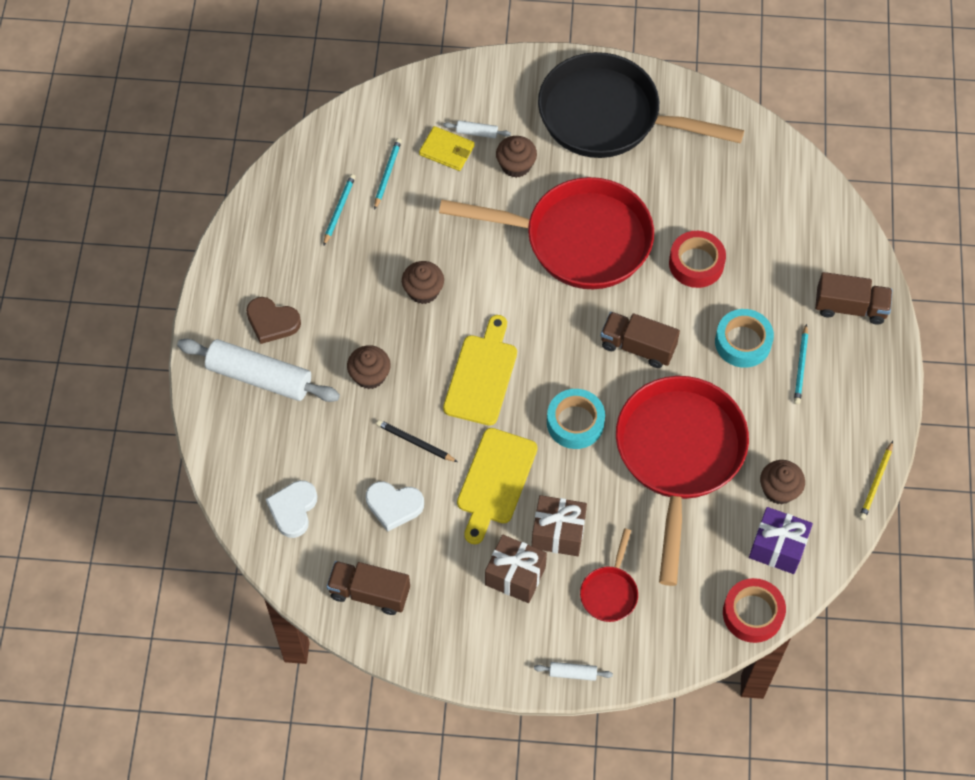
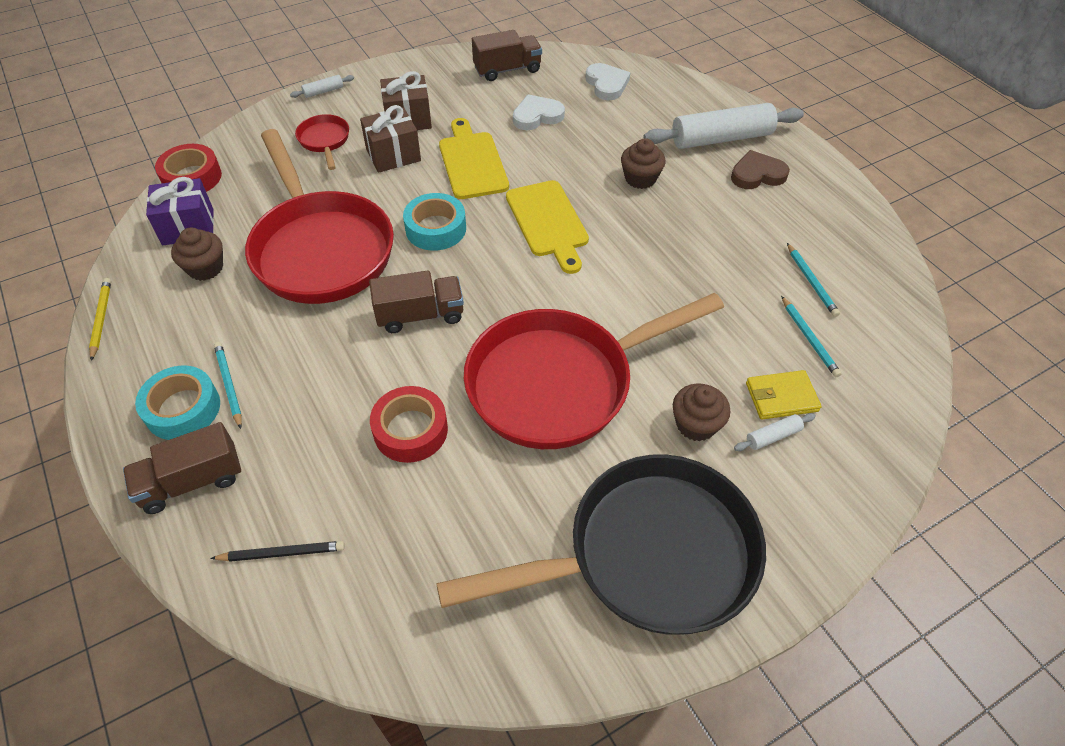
camera: 145 degrees right, 10 degrees down
(415, 442) = (559, 156): black pencil -> black pencil (282, 553)
(423, 291) = (663, 257): brown cupcake -> none
(743, 342) = (308, 375): turquoise tape -> turquoise tape (183, 409)

